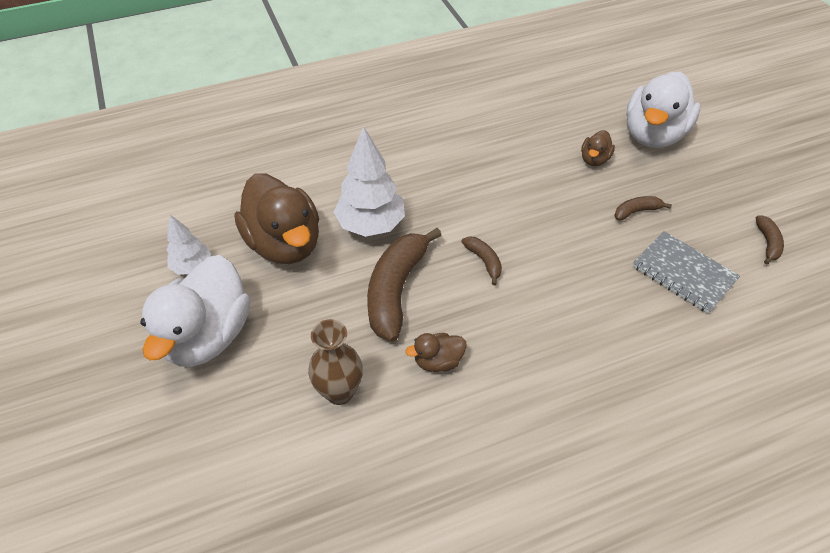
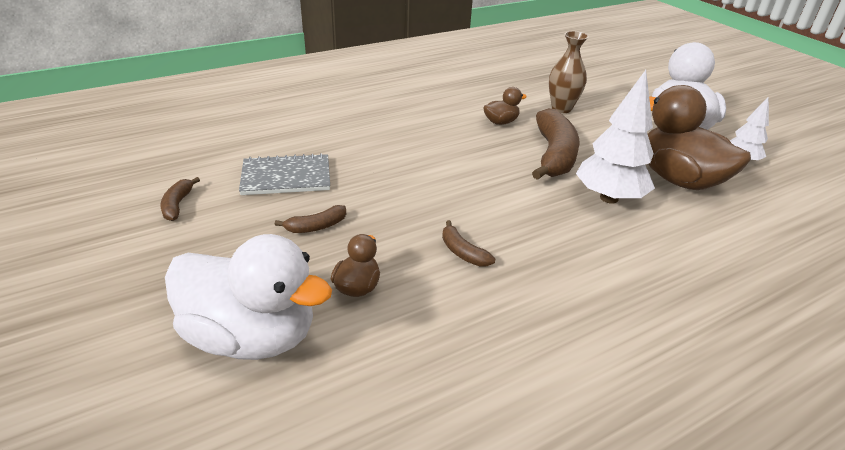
camera: 170 degrees right, 15 degrees down
(484, 261) = (483, 176): brown banana -> brown banana (463, 252)
(653, 135) = (252, 336): white duck -> white duck turned 90 degrees clockwise
(683, 273) = (286, 177): grey notebook -> grey notebook turned 45 degrees counterclockwise

